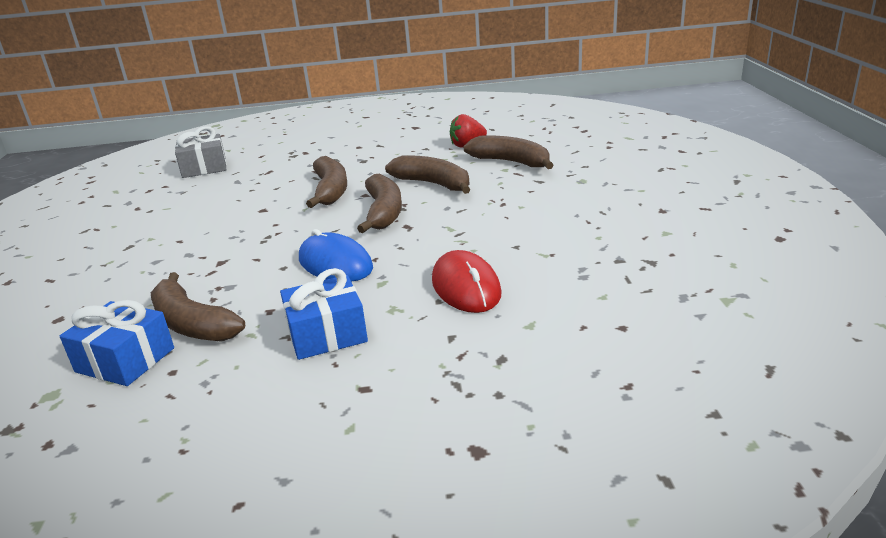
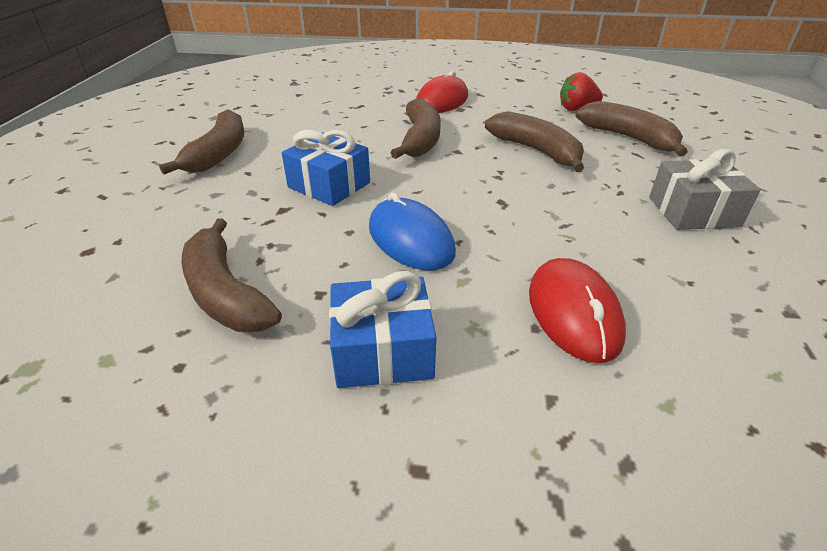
camera: 10 degrees right, 10 degrees up
(125, 360) = (132, 332): blue gift -> blue gift (329, 185)
(204, 168) = (297, 91): grey gift -> grey gift (693, 212)
(345, 156) = (442, 101): none -> red mouse
(383, 212) = (476, 178): brown banana -> brown banana (219, 153)

